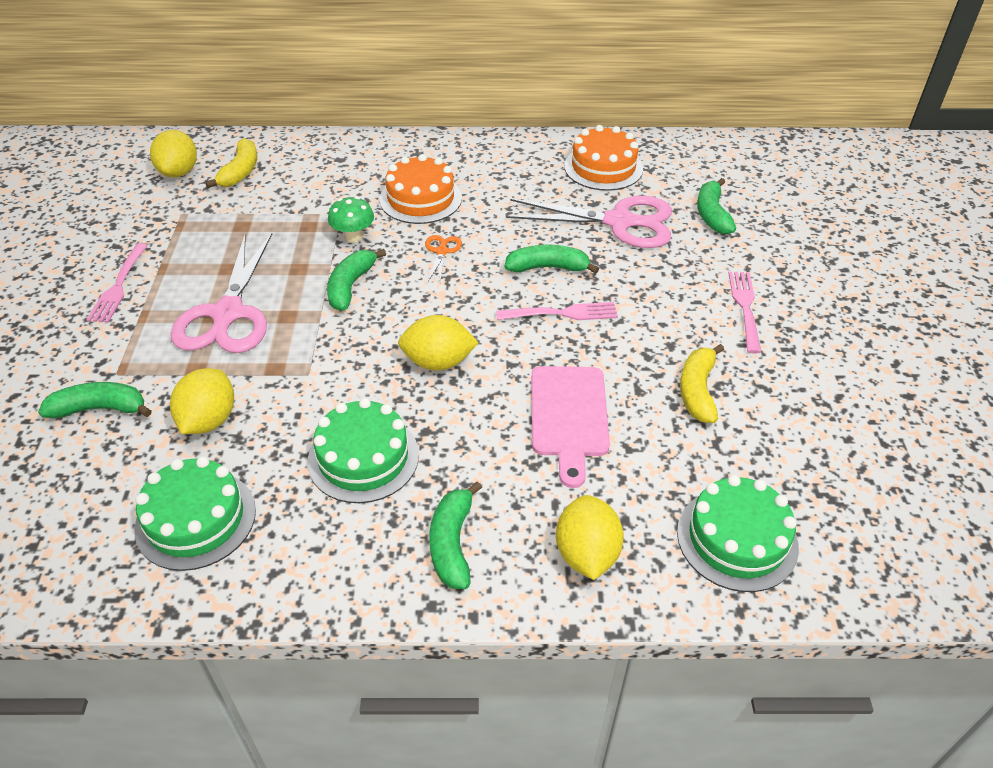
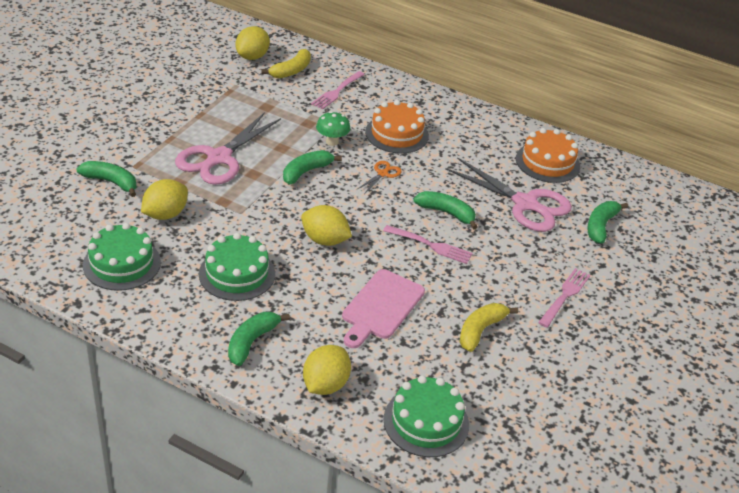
camera: 25 degrees right, 5 degrees down
(119, 285) = (168, 115): pink fork -> pink fork (337, 91)

